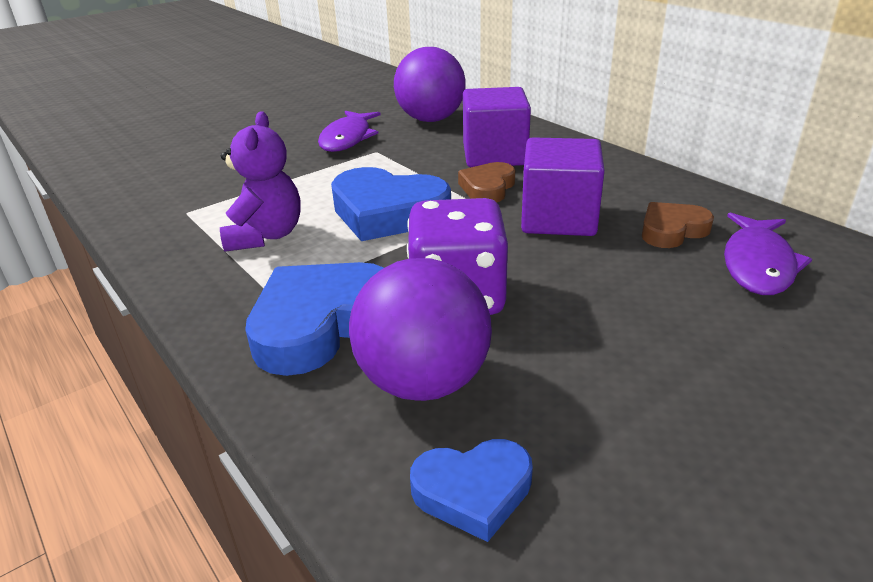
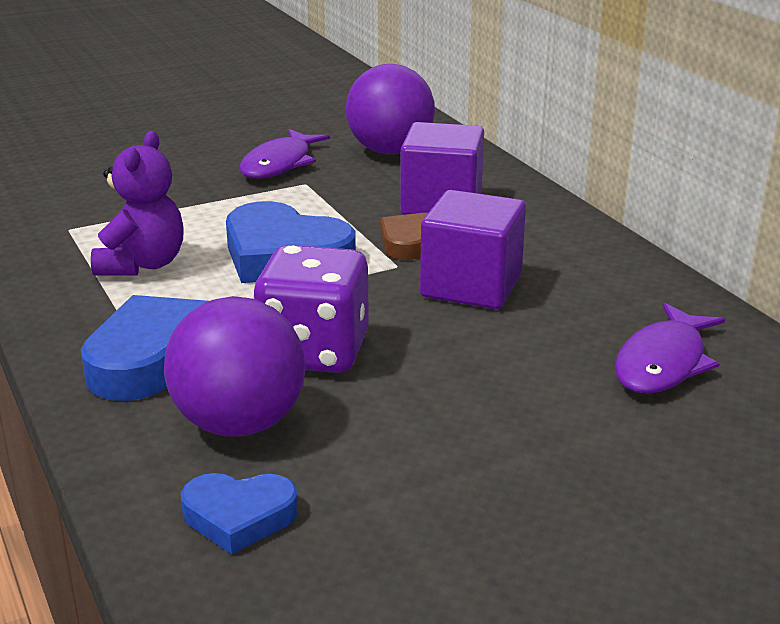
camera: 10 degrees right, 5 degrees down
(672, 230) = (592, 315): brown heart -> none

